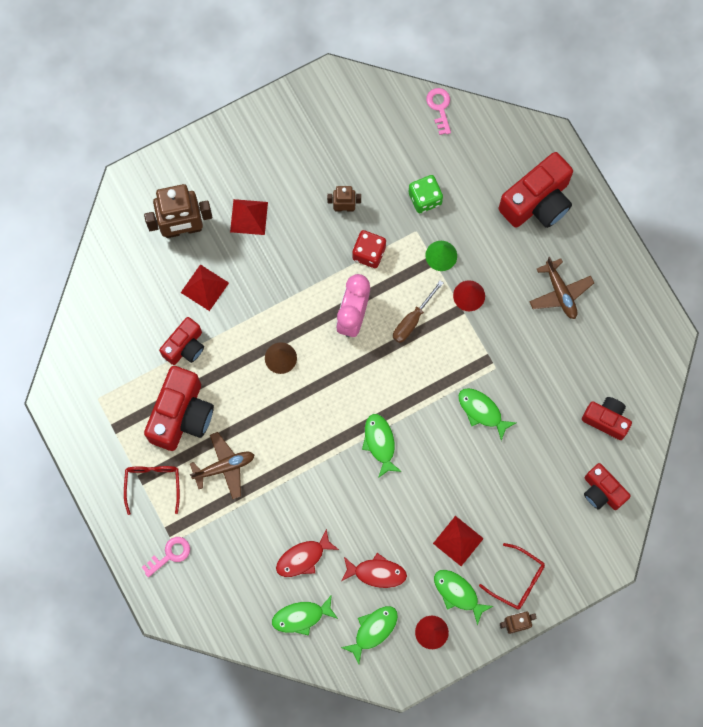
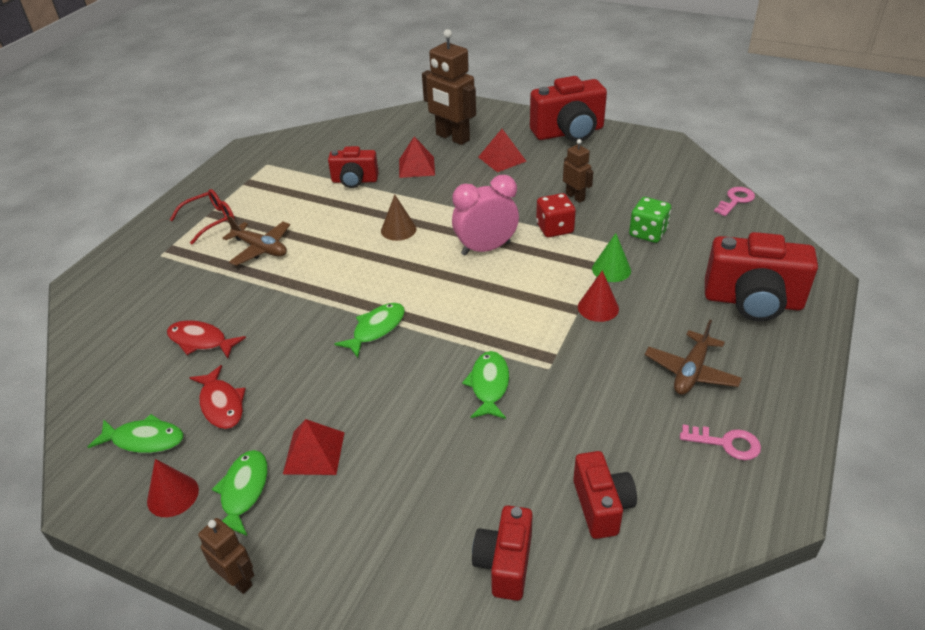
camera: 55 degrees right, 35 degrees down
(170, 554) = (145, 259): pink key -> pink key (726, 443)
(182, 415) = (290, 206): red camera -> red camera (568, 132)
(301, 617) = (128, 373): green fish -> none
(412, 320) = (526, 285): brown screwdriver -> none
(517, 580) = (304, 544): red glasses -> none

